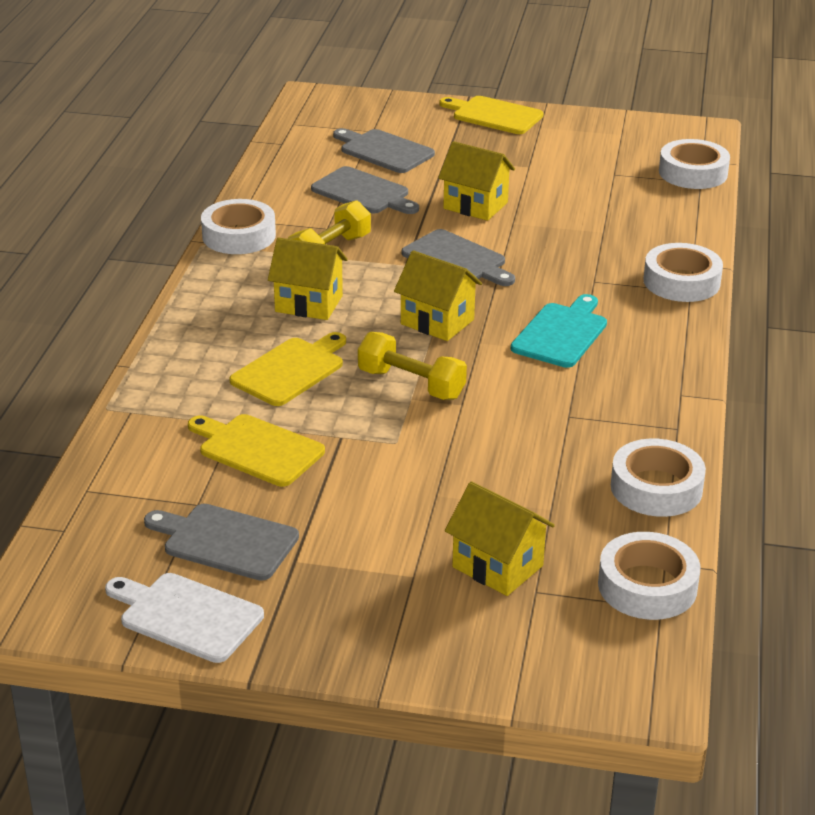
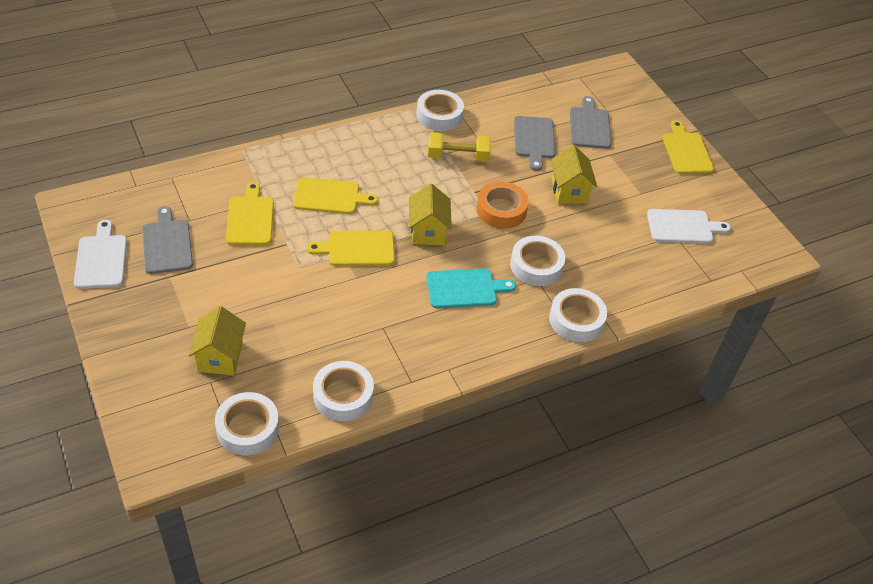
camera: 50 degrees right, 15 degrees up
(309, 304) = (398, 173): yellow house -> none
(411, 384) = (357, 248): yellow dumbbell -> yellow cutting board
(457, 259) = (501, 210): grey cutting board -> orange tape
(606, 164) = (683, 227): none -> white cutting board
(693, 173) = (719, 272): white tape -> white tape (536, 265)

